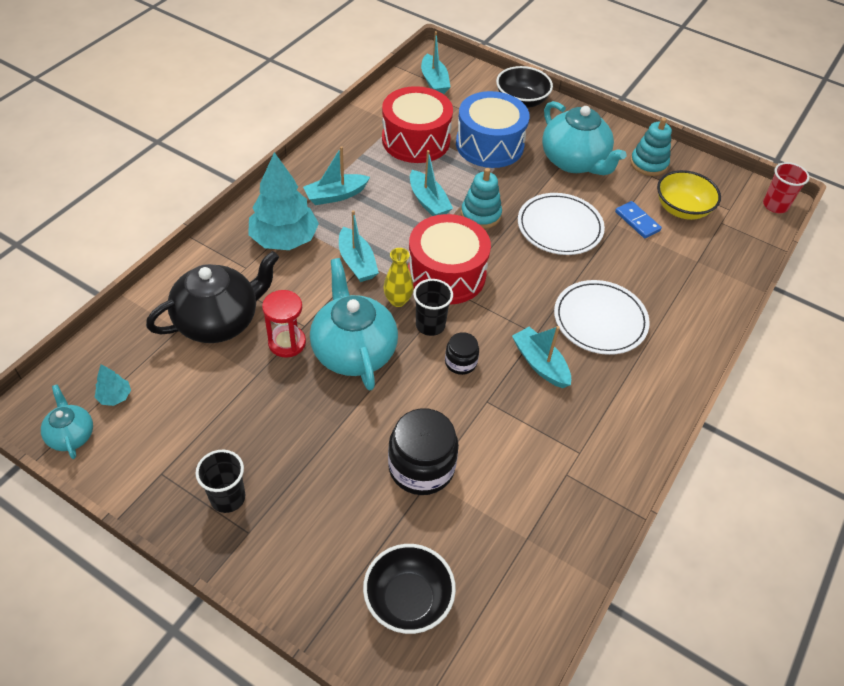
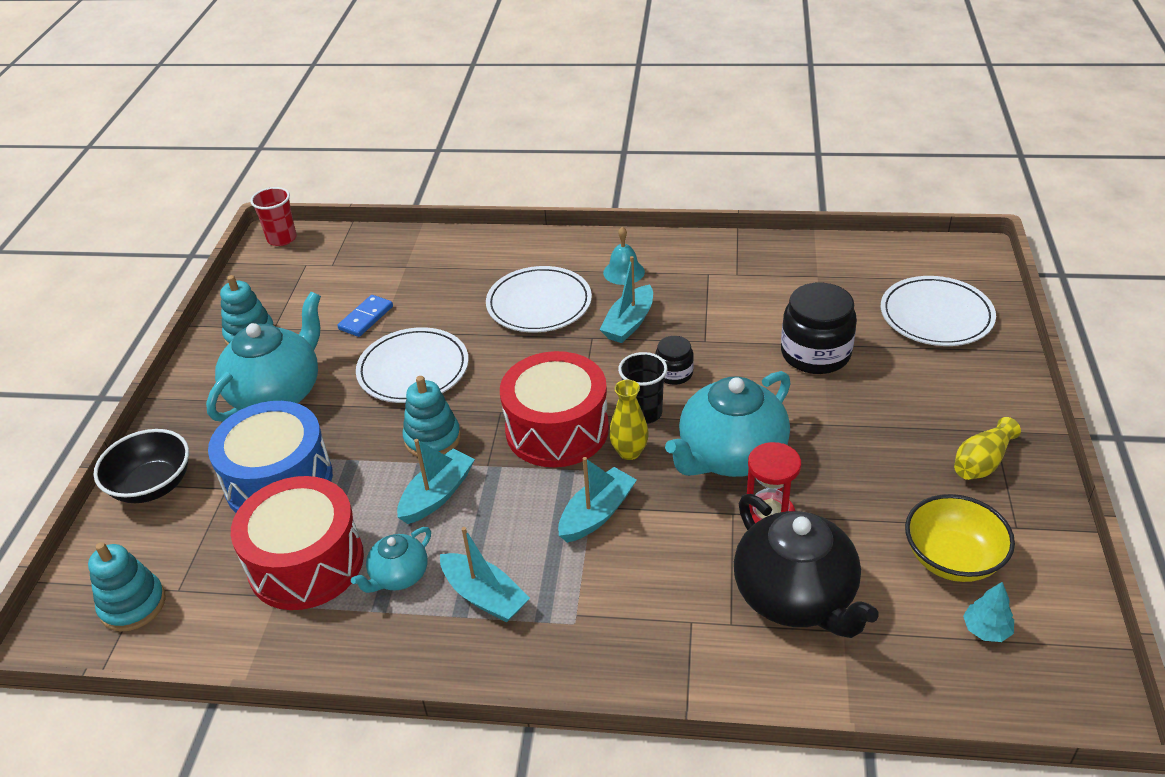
camera: 110 degrees left, 10 degrees down
(71, 435) = (1068, 636): turquoise teapot -> turquoise teapot (399, 576)
(219, 321) = (796, 597): black teapot -> black teapot turned 150 degrees counterclockwise
(228, 498) = (982, 462): black cup -> yellow vase
(284, 239) = (610, 608): turquoise tree -> none
(408, 599) = (936, 315): black bowl -> white plate
(434, 81) = (133, 605): turquoise boat -> turquoise stacking toy
(615, 393) = (624, 272): none -> turquoise bell
(682, 209) = (325, 294): yellow bowl -> yellow bowl (952, 558)

